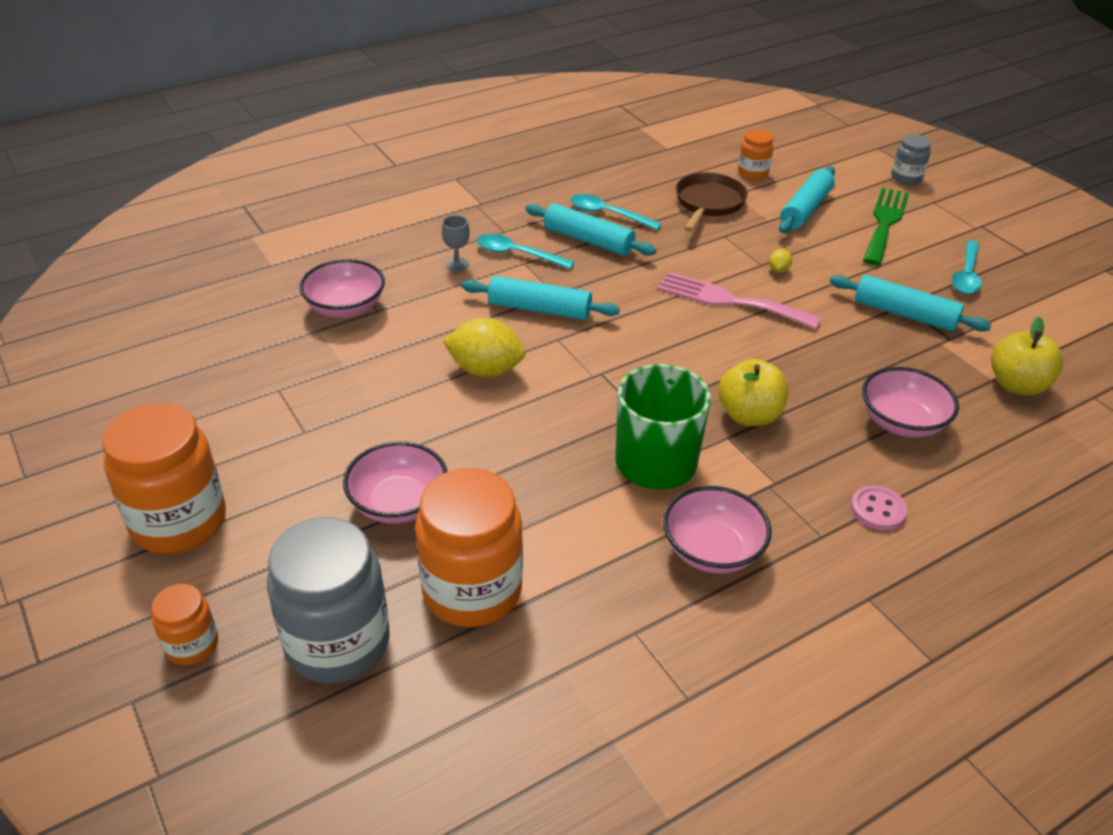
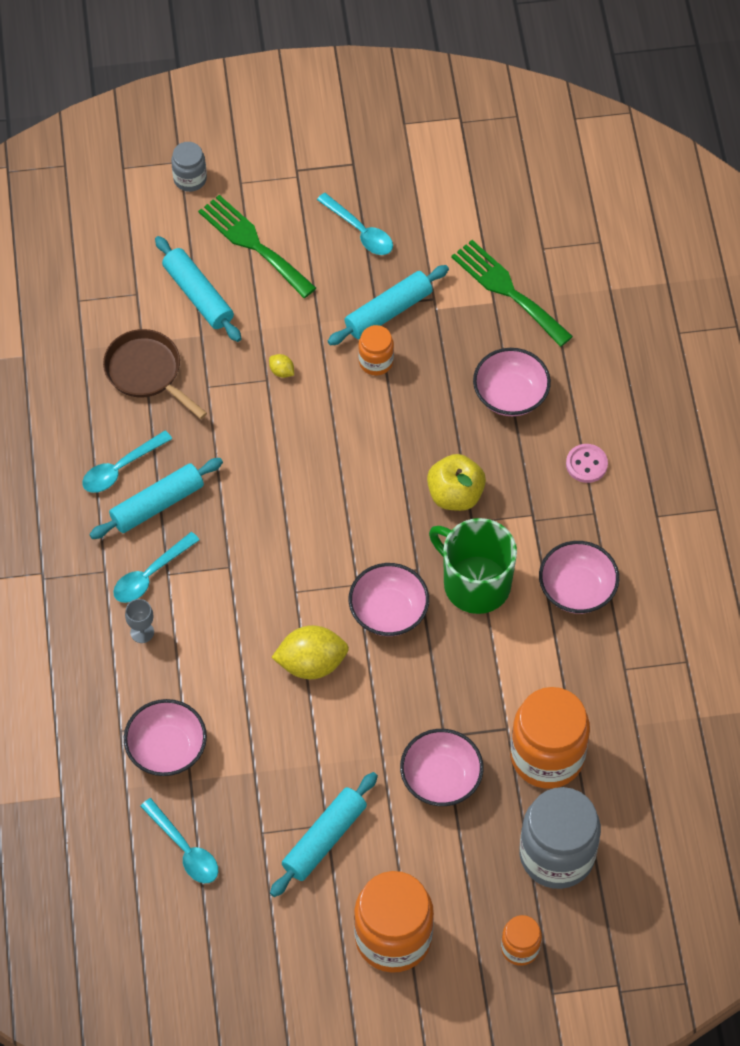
camera: 65 degrees left, 20 degrees up
(242, 345) = (185, 849): none -> turquoise spoon
(485, 370) = (311, 663): yellow lemon -> yellow lemon turned 45 degrees clockwise
(539, 309) = (246, 589): turquoise rolling pin -> turquoise rolling pin (324, 839)
(578, 406) = (388, 611): none -> pink bowl
(730, 300) = (307, 433): pink fork -> none
(752, 173) = (112, 305): orange jar -> orange jar (376, 362)
(1017, 385) = (507, 290): yellow apple -> green fork

